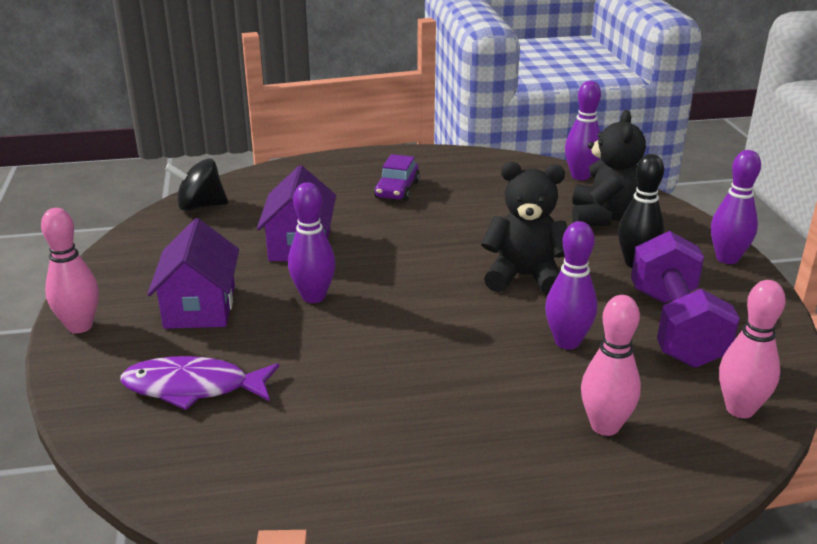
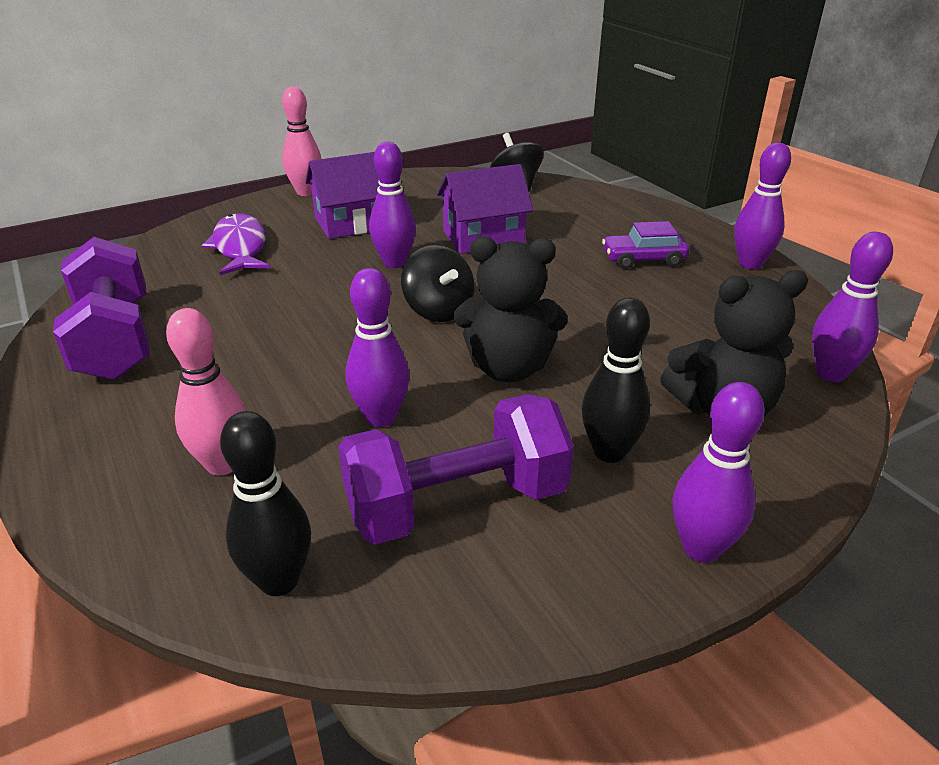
camera: 70 degrees right, 5 degrees up
(360, 490) = (115, 340): none -> purple dumbbell
(420, 290) = (438, 310): none -> black spinning top
(433, 157) = (750, 264): none -> purple bowling pin
(524, 277) = (508, 368): black teddy bear -> black teddy bear turned 105 degrees clockwise
(740, 409) = (279, 581): pink bowling pin -> black bowling pin

